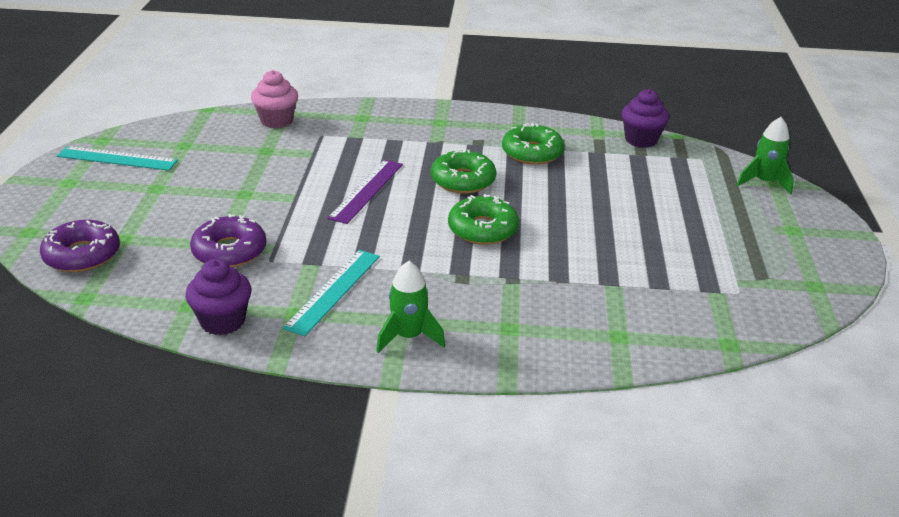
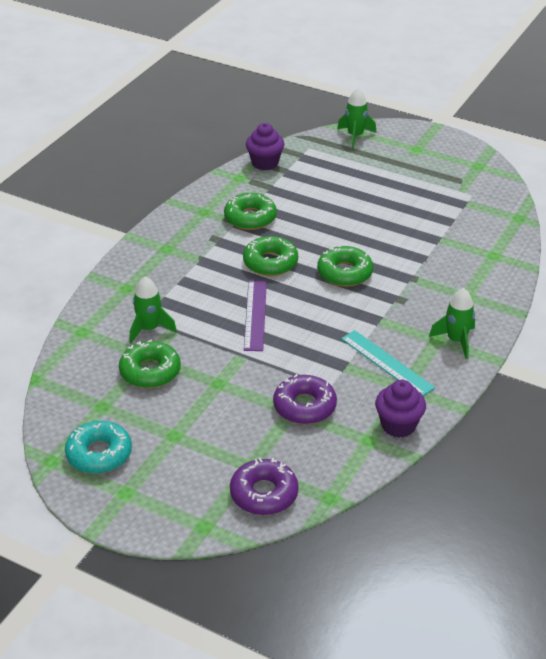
camera: 65 degrees left, 5 degrees up
(117, 158) = (99, 454): turquoise ruler -> turquoise donut
(244, 156) = (150, 371): none -> green donut
(276, 121) = (95, 339): pink cupcake -> none
(307, 141) = (149, 329): none -> green rocket
(366, 190) = (255, 315): purple ruler -> purple ruler turned 45 degrees clockwise

